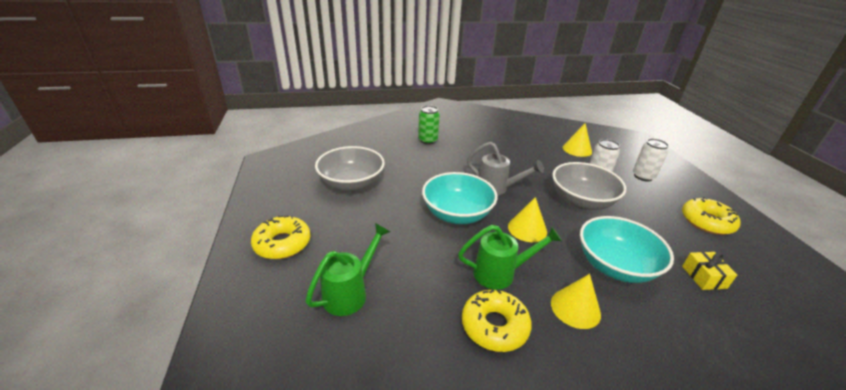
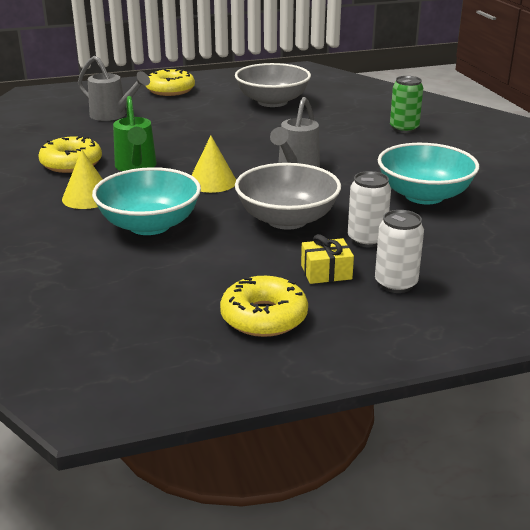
camera: 85 degrees right, 5 degrees down
(350, 292) = (113, 115): green watering can -> grey watering can
(457, 214) = (231, 148): turquoise bowl -> turquoise bowl (424, 195)
(577, 149) = (463, 233): yellow cone -> none
(703, 277) = (131, 281): yellow gift -> yellow gift (326, 272)

